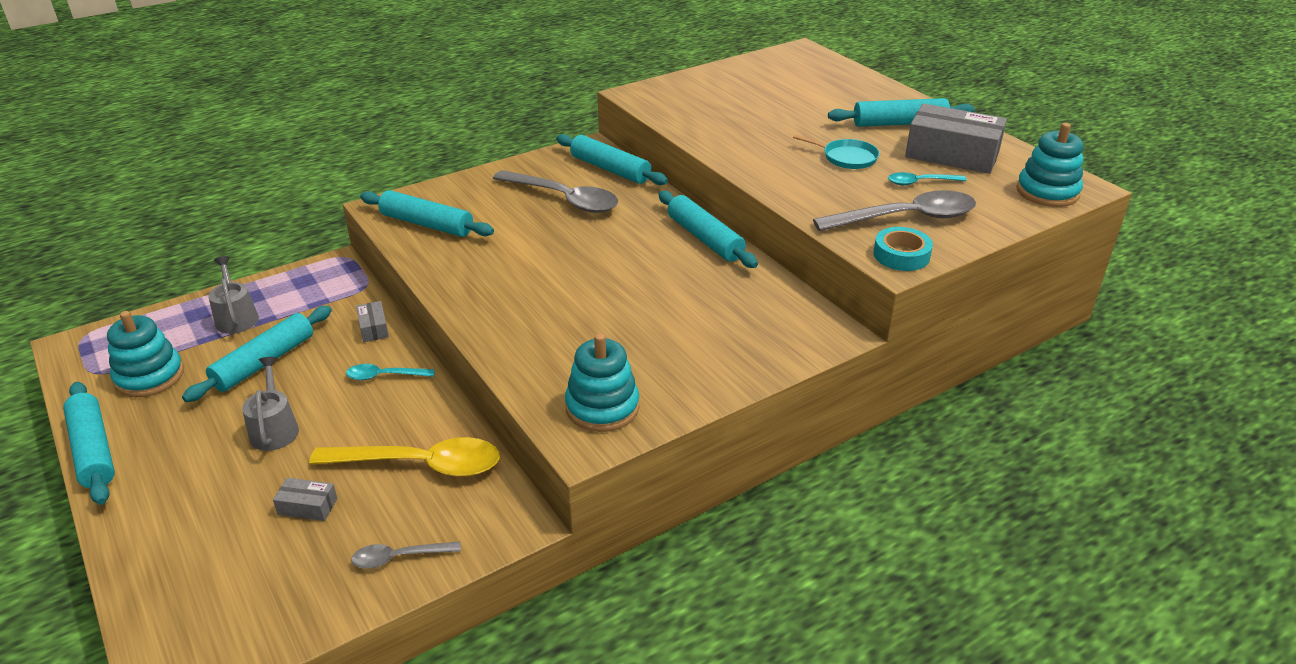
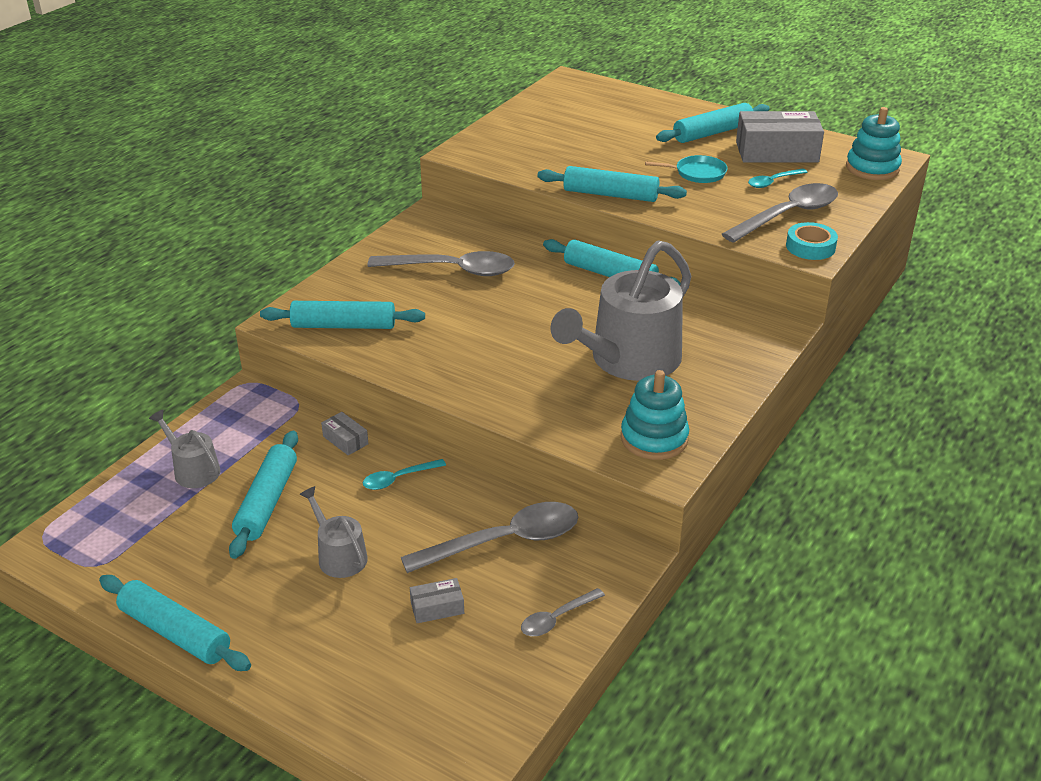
camera: 25 degrees left, 0 degrees up
(149, 376) = (160, 550): turquoise stacking toy -> none
(420, 465) = (504, 541): yellow spoon -> grey spoon
(610, 169) = (468, 232): turquoise rolling pin -> turquoise rolling pin (610, 195)
(648, 323) = (628, 360): none -> grey watering can

